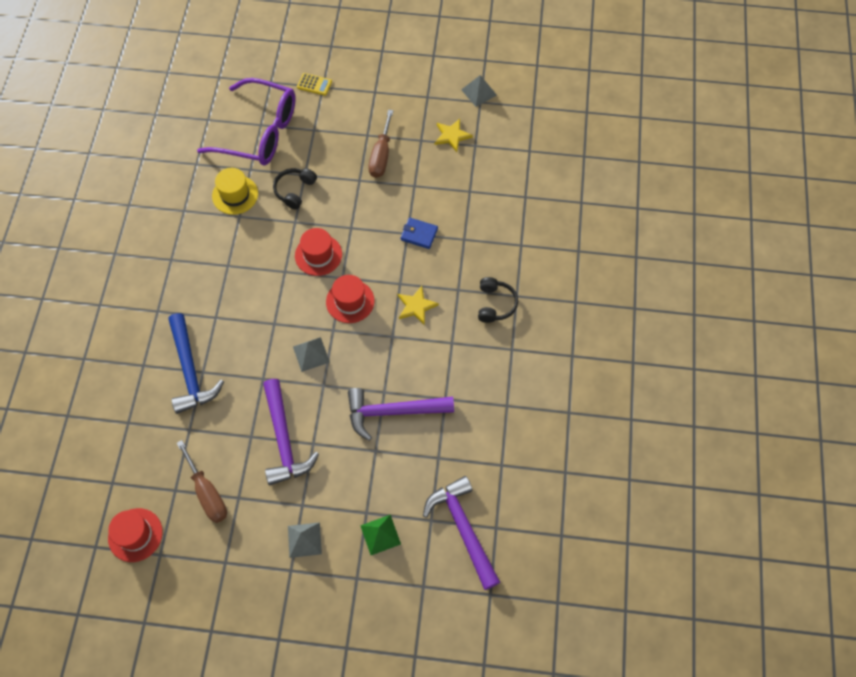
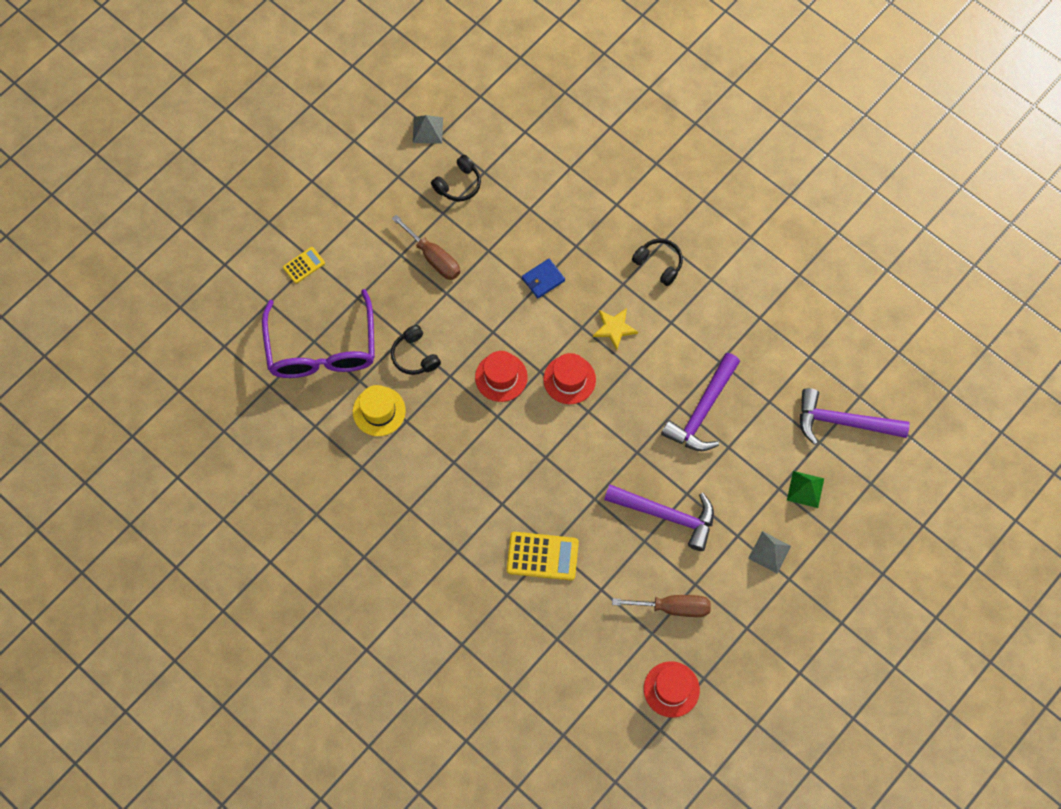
camera: 55 degrees left, 5 degrees up
(190, 371) = (542, 556): blue hammer -> yellow calculator
(259, 132) = (322, 348): purple glasses -> purple glasses turned 120 degrees clockwise
(311, 354) = (599, 444): grey pyramid -> none
(452, 136) = (458, 184): yellow star -> black headphones

